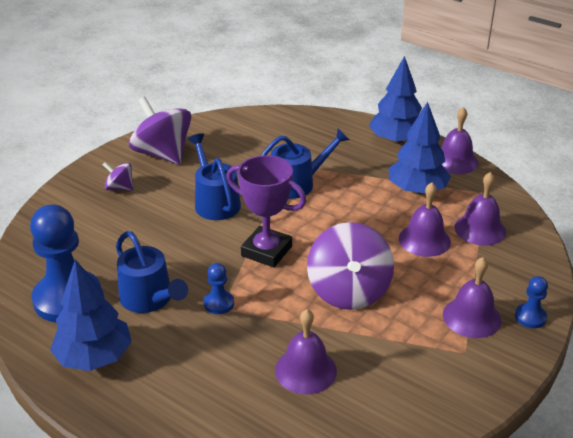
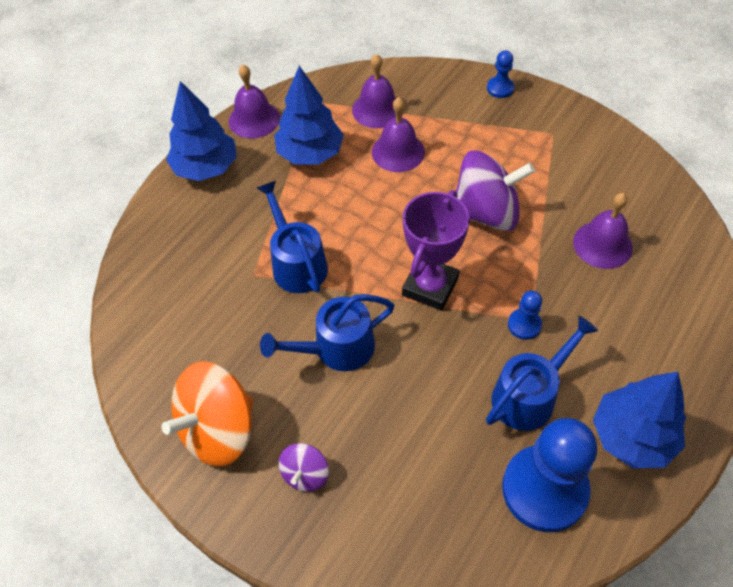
camera: 90 degrees left, 20 degrees up
(163, 154) = (218, 430): purple spinning top -> orange spinning top
(471, 317) = (507, 125): purple bell -> none

